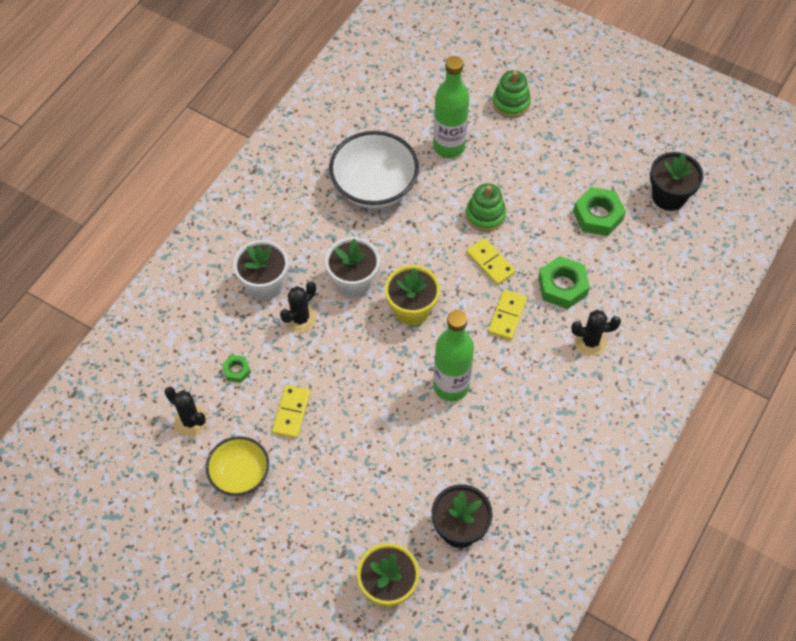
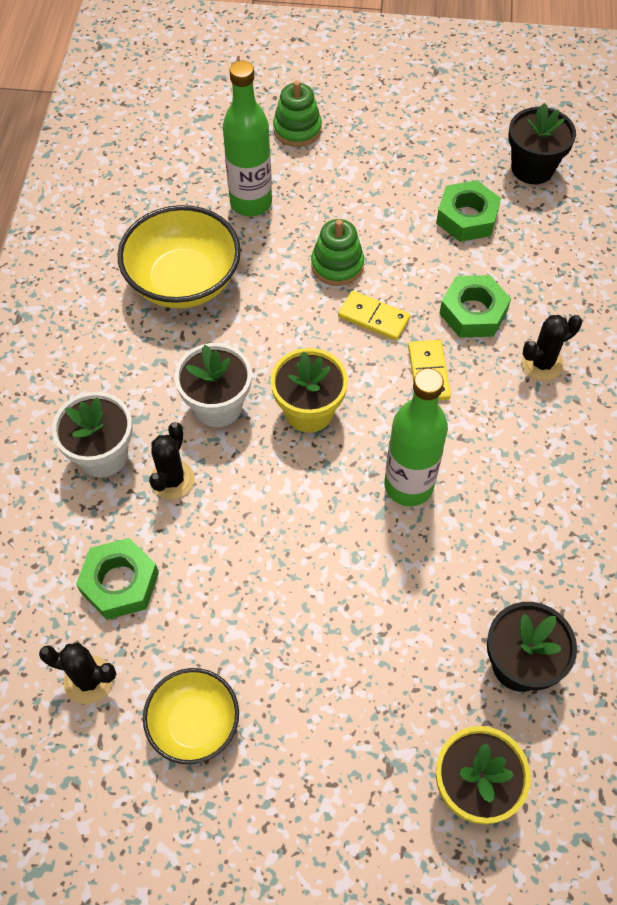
camera: 25 degrees left, 0 degrees up
(237, 370) = (120, 583): green nut -> green nut, size x1.90
(291, 412) = (222, 608): yellow domino -> none
(374, 186) = (184, 281): white bowl -> yellow bowl

